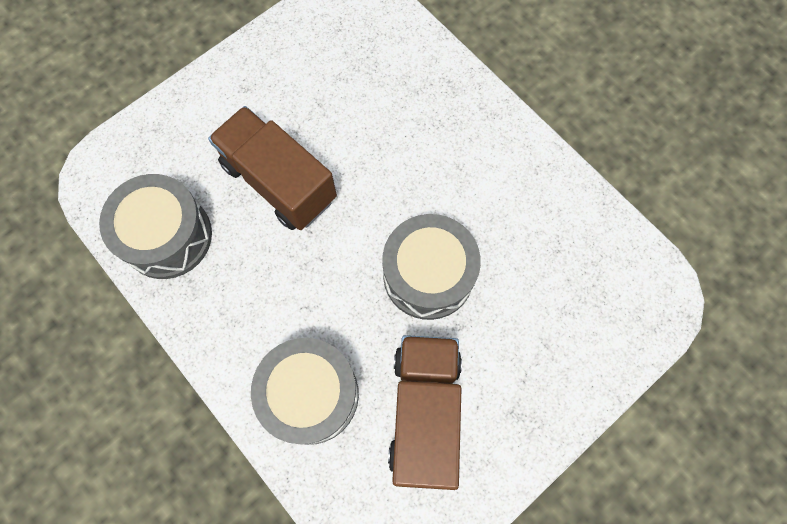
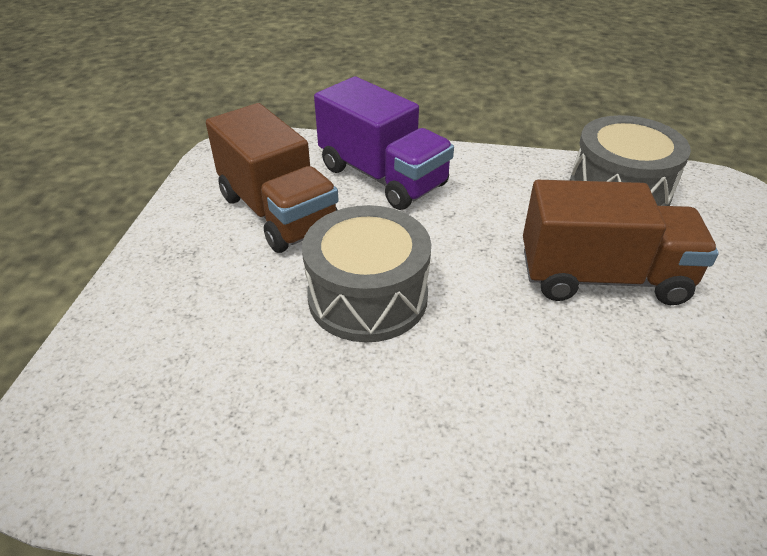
camera: 140 degrees right, 30 degrees down
(310, 394) = (382, 176): grey drum -> purple truck

